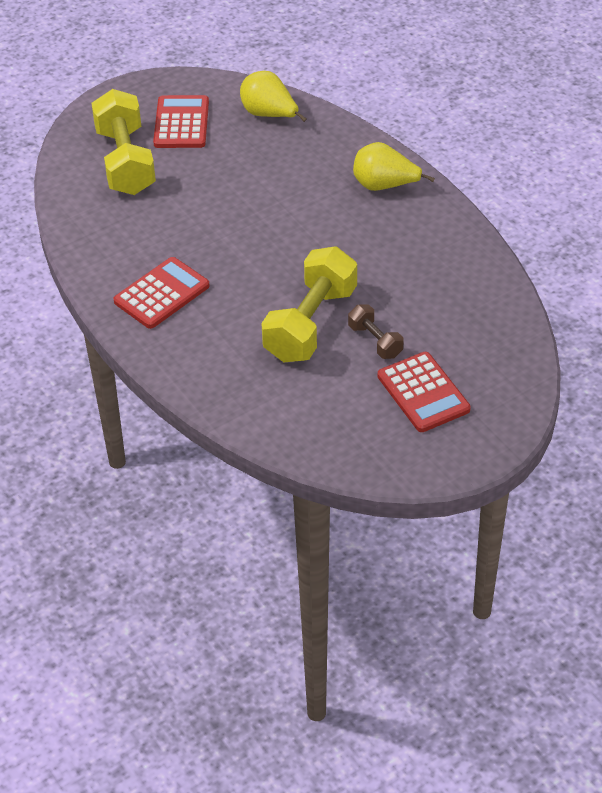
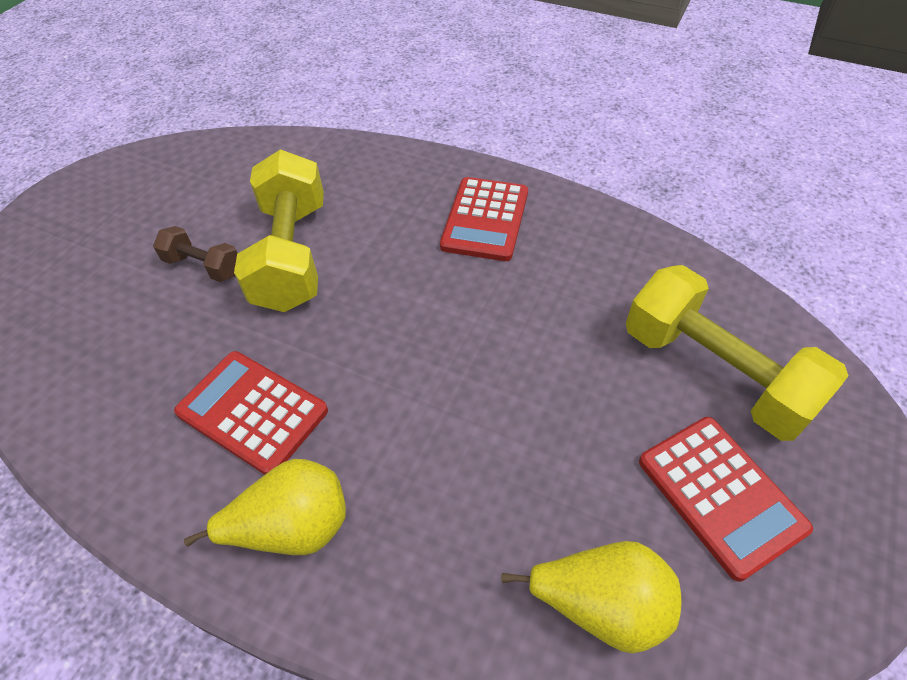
camera: 150 degrees right, 5 degrees up
(423, 393) = (126, 234): red calculator -> red calculator (252, 412)

